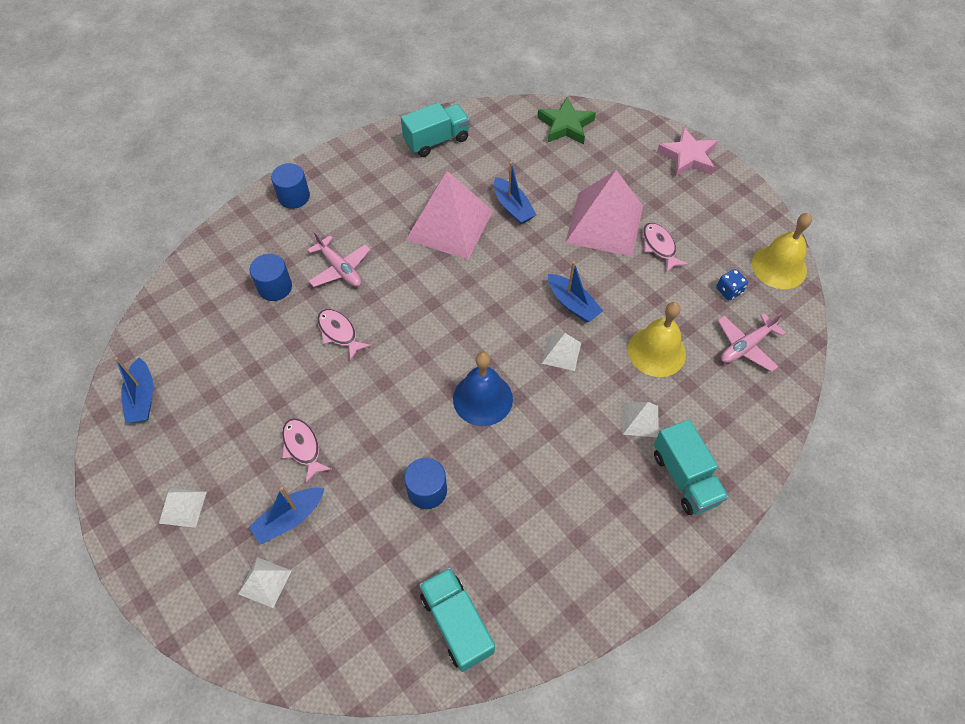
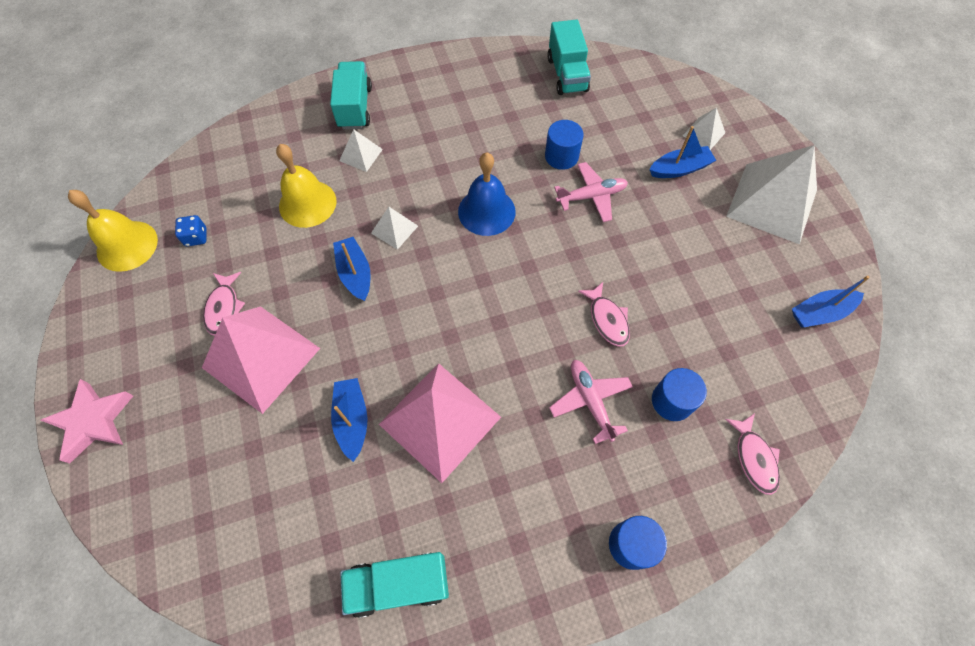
camera: 160 degrees left, 5 degrees up
(142, 397) = (820, 313): blue boat -> blue boat turned 120 degrees counterclockwise
(183, 507) = (772, 203): white pyramid -> white pyramid, size x2.20
(303, 447) = (661, 219): pink fish -> pink fish (754, 458)
(565, 126) = (204, 542): green star -> none
(746, 346) = (226, 183): pink plane -> pink plane (591, 196)

